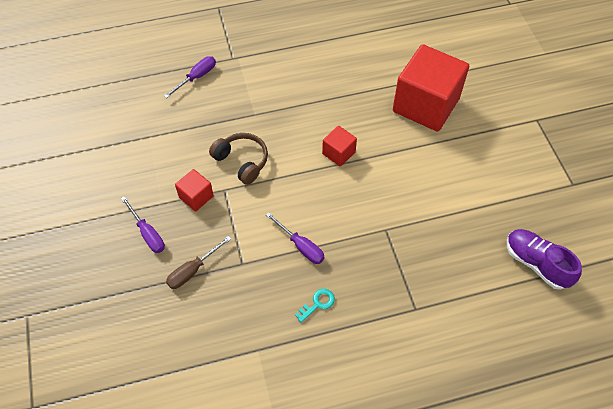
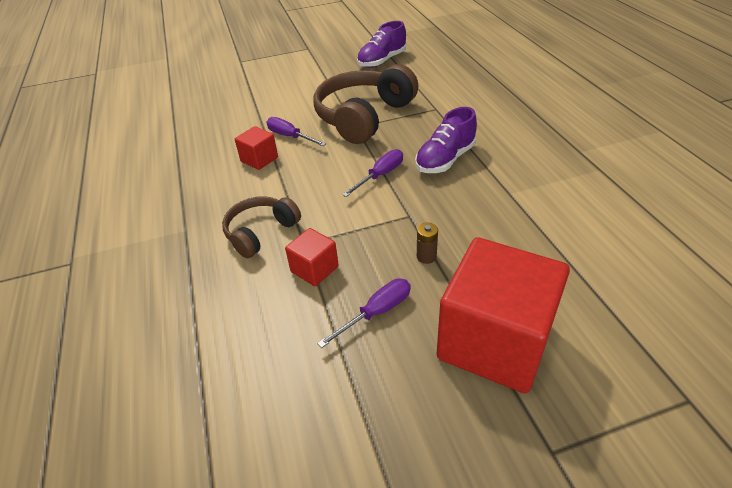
camera: 90 degrees left, 15 degrees down
(193, 270) = (426, 256): brown screwdriver -> brown battery
(196, 77) = (91, 300): purple screwdriver -> purple screwdriver (290, 136)
(317, 303) = (445, 159): turquoise key -> purple shoe
(404, 237) = (363, 117): none -> brown headphones
(426, 105) = (208, 111): red cube -> red cube (494, 341)

